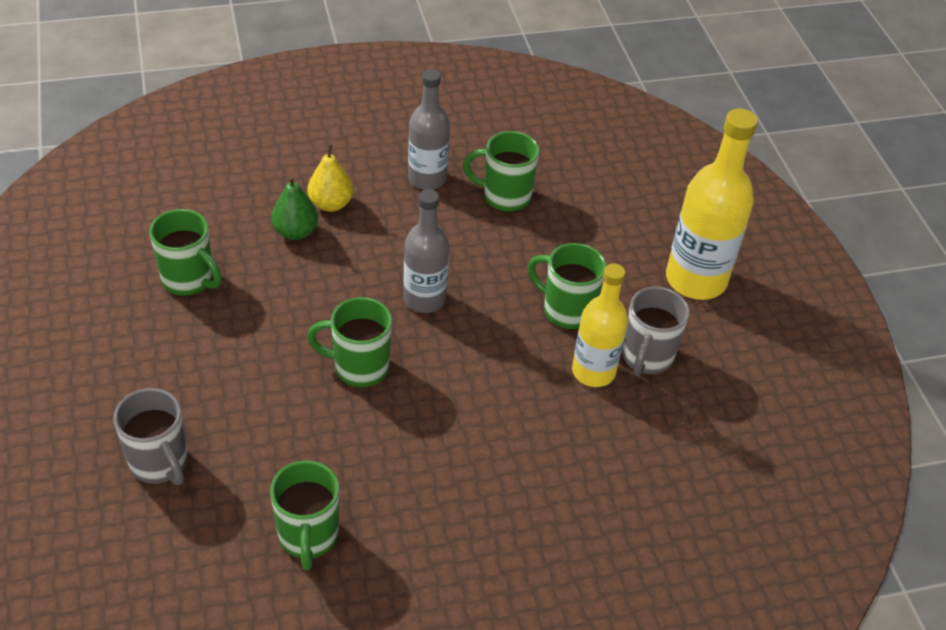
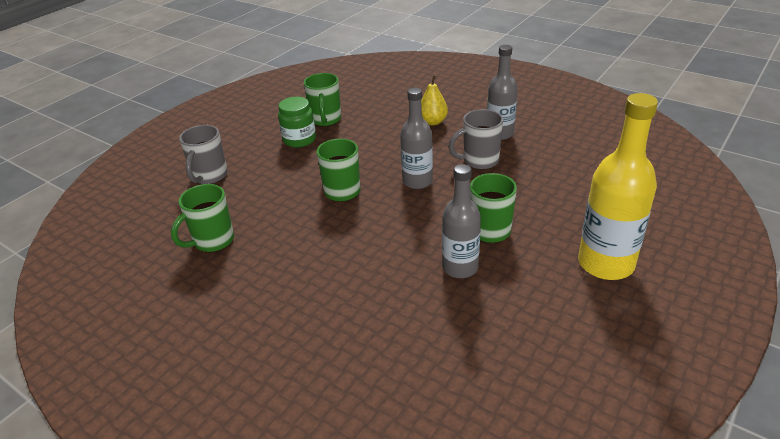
camera: 55 degrees right, 10 degrees down
(199, 331) = (299, 140): none -> green jar
(295, 232) = (398, 125): green pear -> none
(505, 197) = (533, 161): green mug -> none
(593, 371) = (460, 267): yellow bottle -> grey bottle
(646, 358) = (505, 282): grey mug -> grey mug (479, 161)

